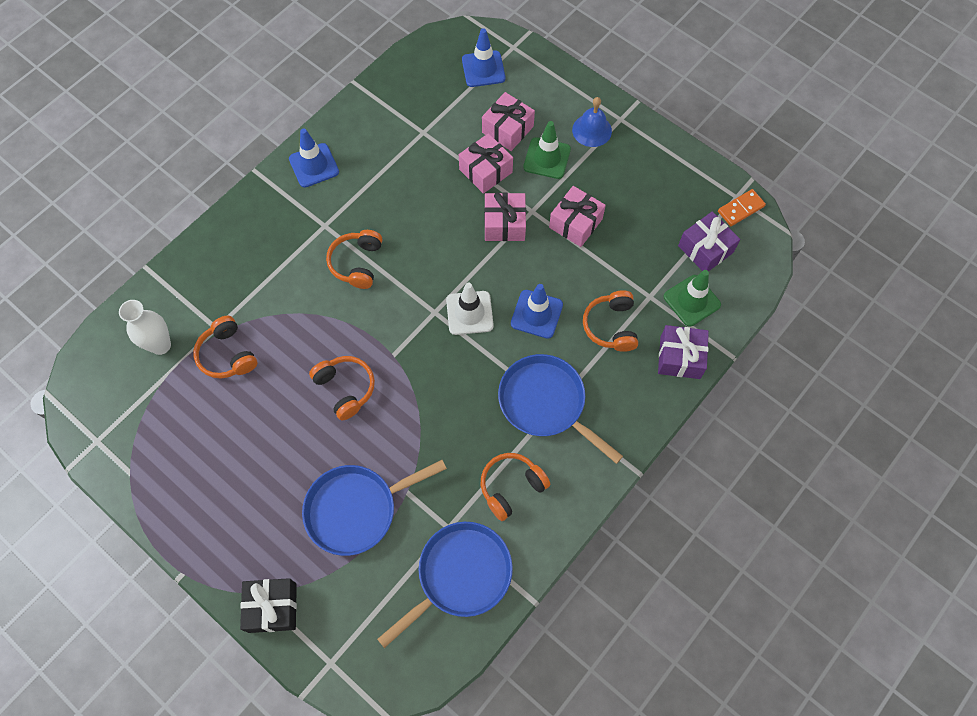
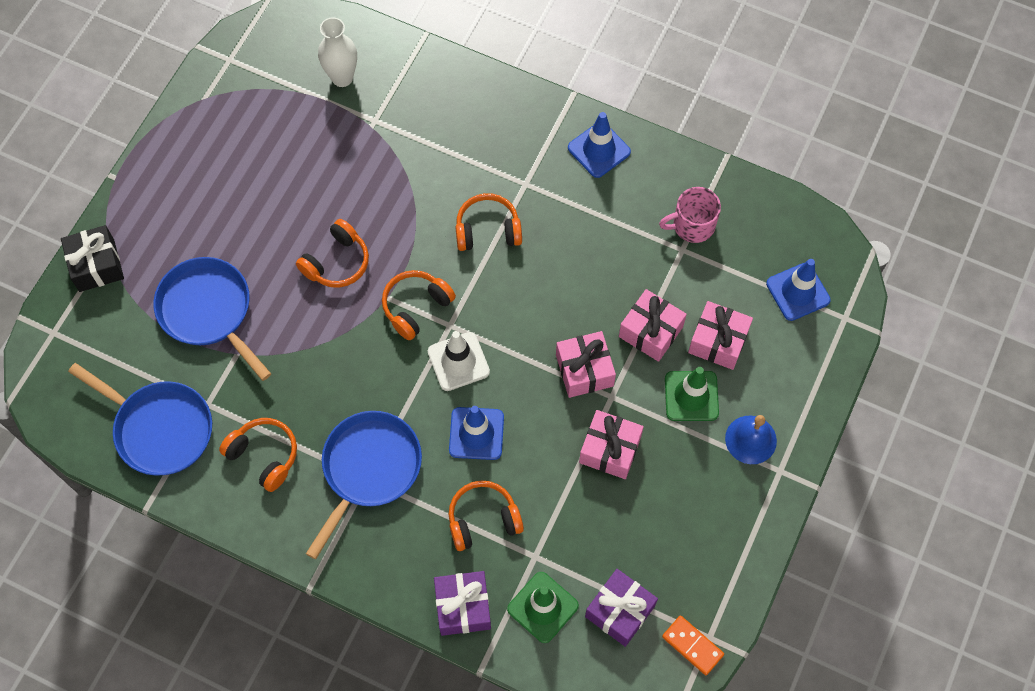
camera: 75 degrees right, 0 degrees up
(227, 355) = (347, 141): orange headphones -> orange headphones (416, 307)
(404, 120) = (692, 225): none -> pink mug

